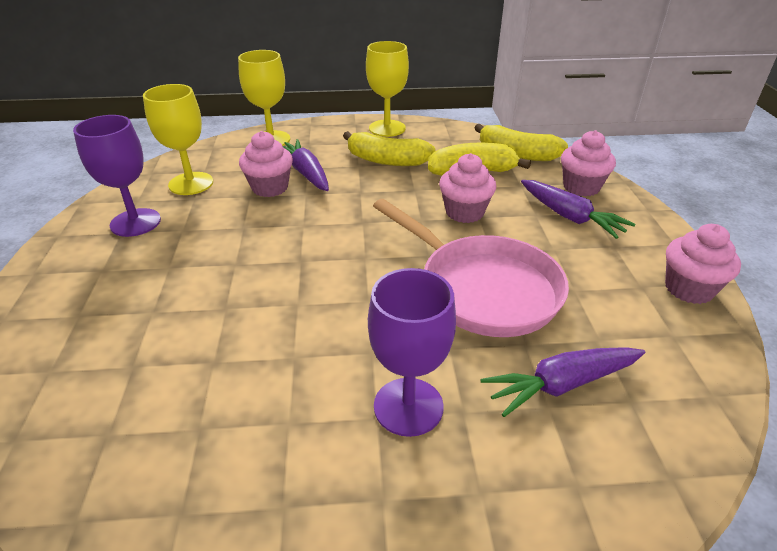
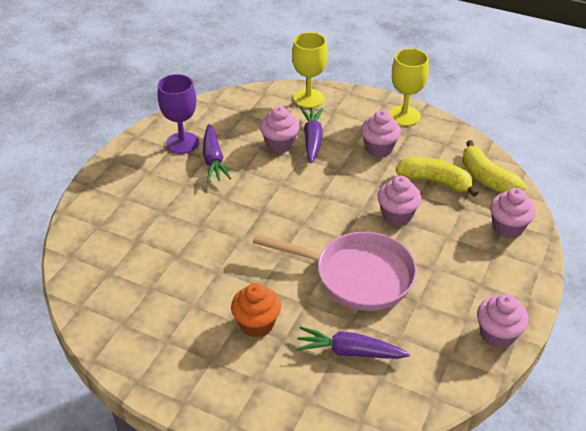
camera: 30 degrees right, 5 degrees up
(191, 183) = (231, 122): yellow goblet -> none
(387, 160) = (379, 148): yellow banana -> pink cupcake
(408, 406) = (257, 324): purple goblet -> orange cupcake
(482, 289) = (357, 276): pink pan -> pink pan turned 60 degrees counterclockwise
(570, 217) = (471, 248): purple carrot -> purple carrot (213, 159)

